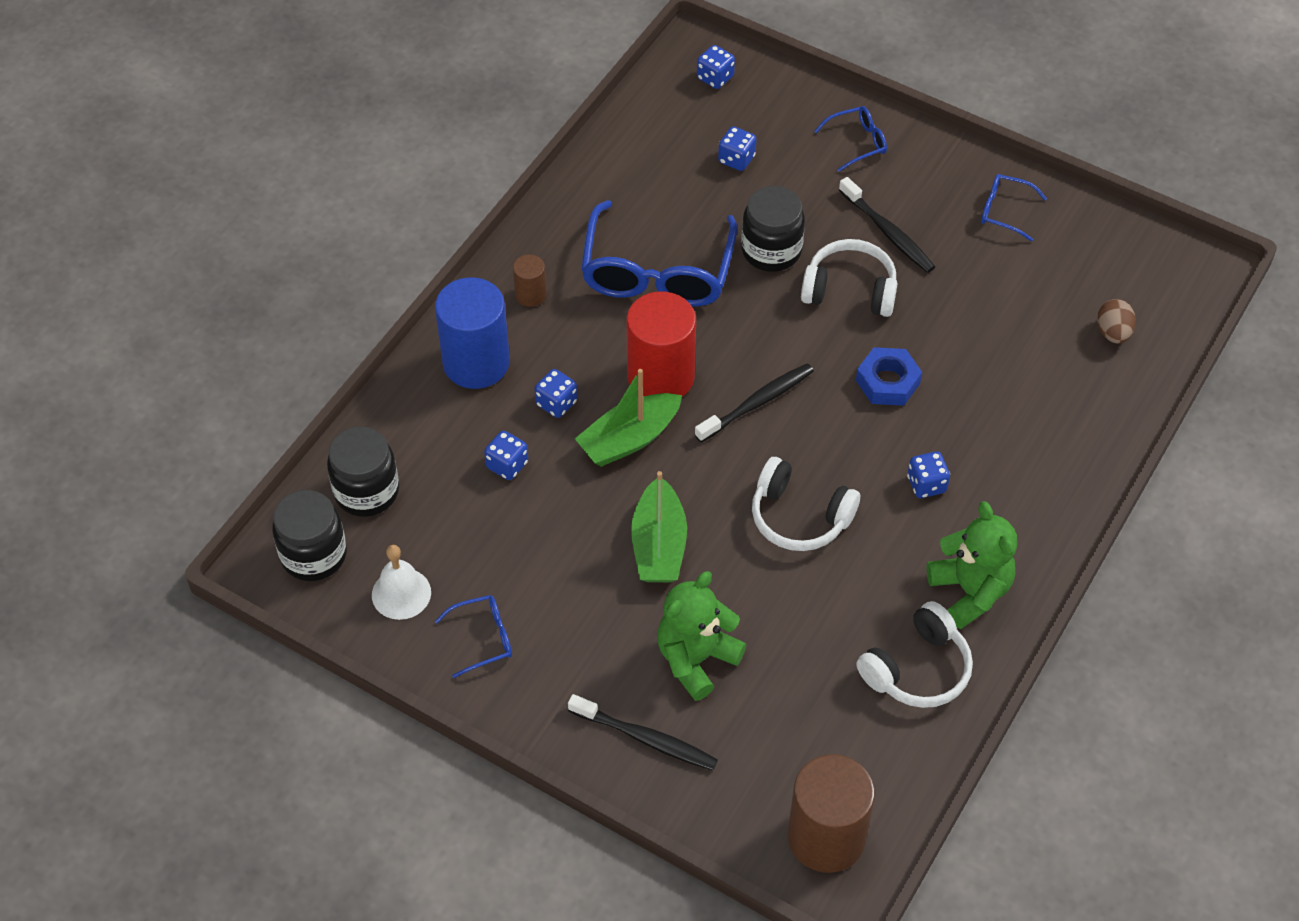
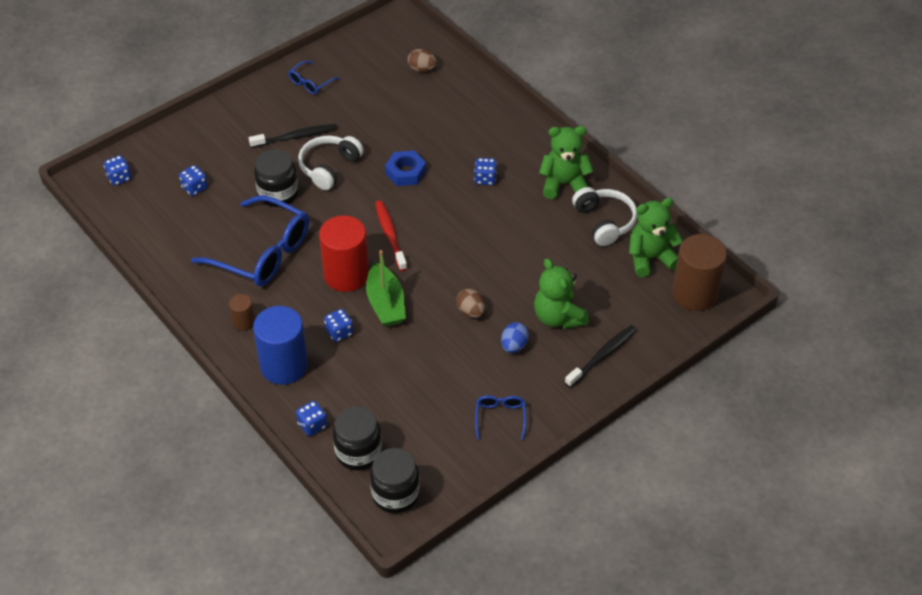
camera: 70 degrees left, 5 degrees down
(401, 593) = (448, 452): white bell -> none
(507, 465) = (374, 371): blue dice -> blue dice (312, 425)
(618, 618) = (514, 346): none -> blue egg
(658, 545) = (470, 311): green boat -> brown egg
(757, 403) = (390, 235): black toothbrush -> red toothbrush
(799, 517) = (481, 241): white headphones -> none
(856, 143) = (217, 129): blue glasses -> none
(872, 754) = (650, 258): none -> green teddy bear

